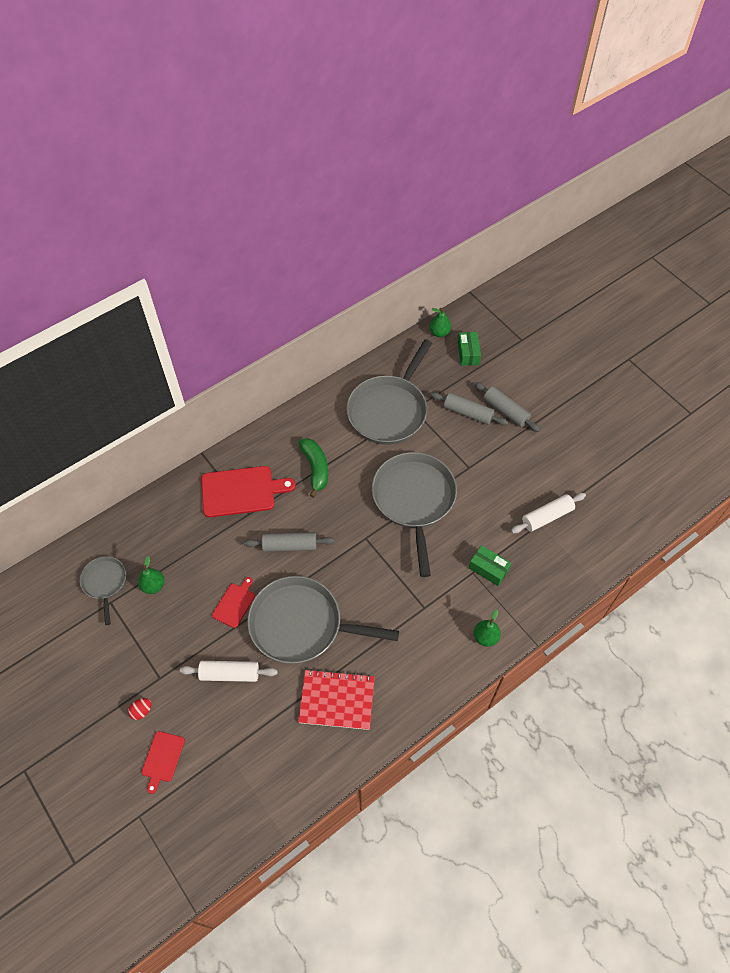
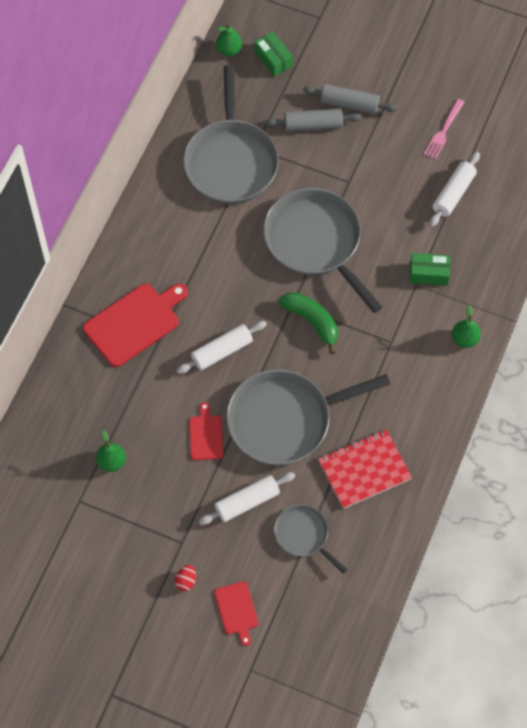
camera: 30 degrees left, 5 degrees up
(105, 582) = (59, 485): grey pan -> grey pan (303, 535)
(290, 545) = (222, 351): grey rolling pin -> white rolling pin
(315, 468) = (195, 260): green banana -> green banana (312, 321)
(568, 465) = (443, 131): none -> pink fork

